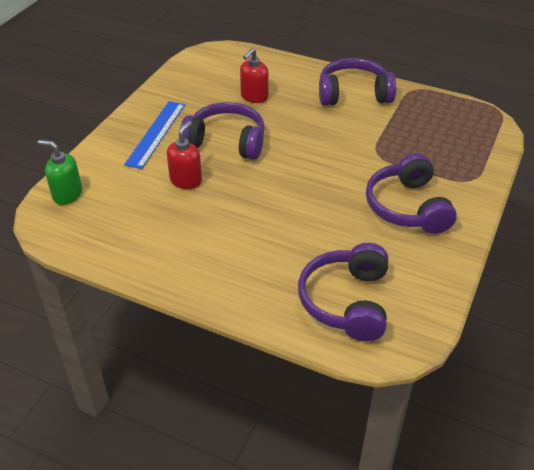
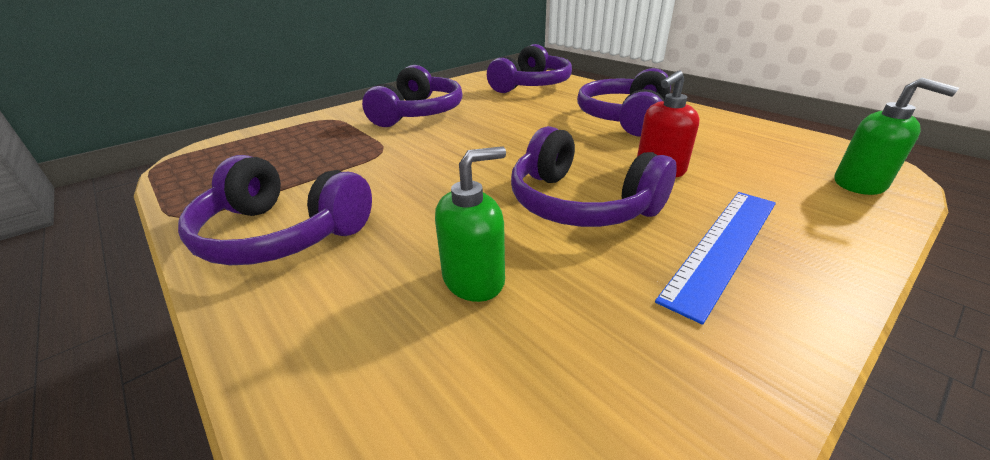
camera: 155 degrees left, 10 degrees down
(220, 244) = (624, 118): none -> purple headphones
(254, 97) = (474, 279): red soap dispenser -> green soap dispenser

